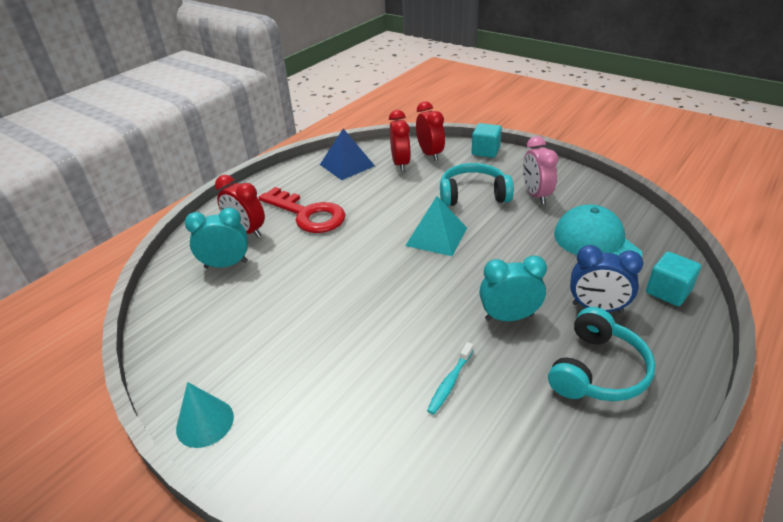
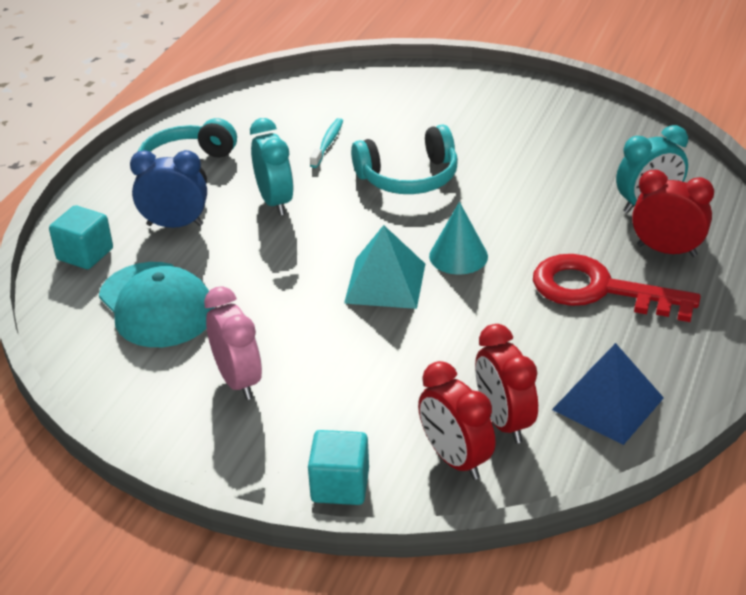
camera: 165 degrees right, 0 degrees up
(205, 422) = (530, 91): turquoise cone -> turquoise cone (458, 256)
(473, 195) = (345, 366): turquoise headphones -> turquoise headphones (409, 177)
(509, 317) = (275, 202): turquoise clock -> turquoise clock turned 90 degrees counterclockwise

